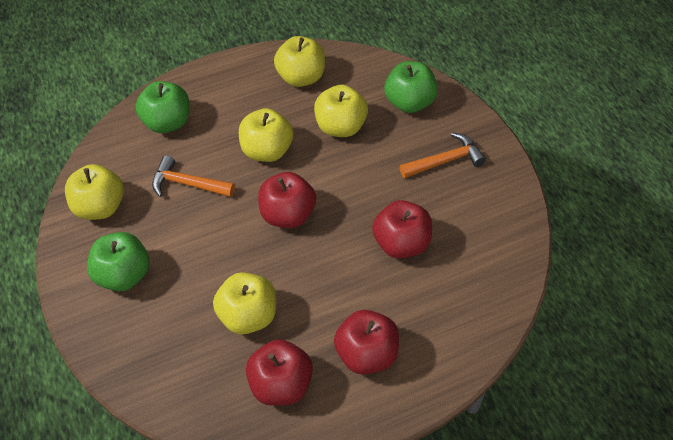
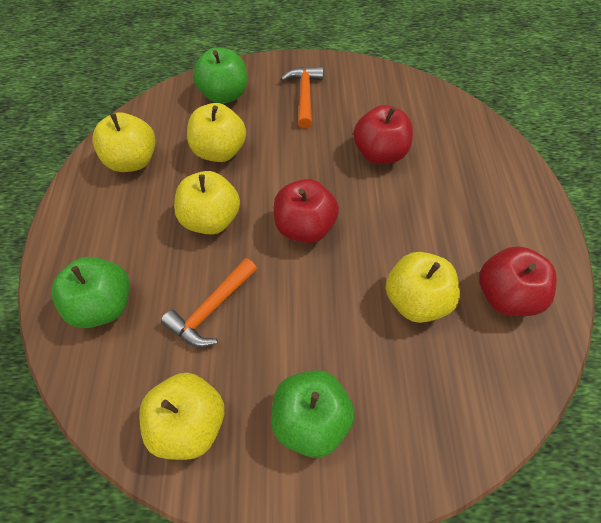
camera: 70 degrees left, 5 degrees up
(367, 354) = (488, 217): red apple -> none

